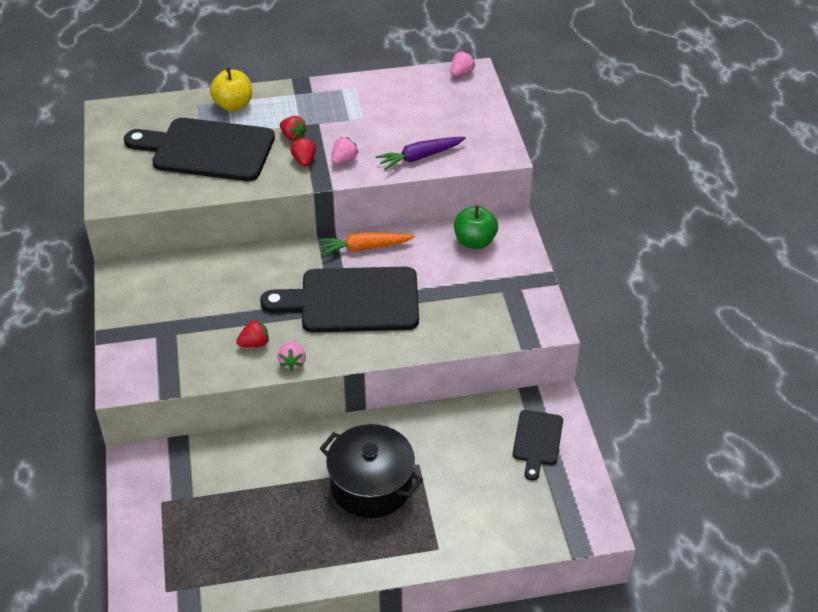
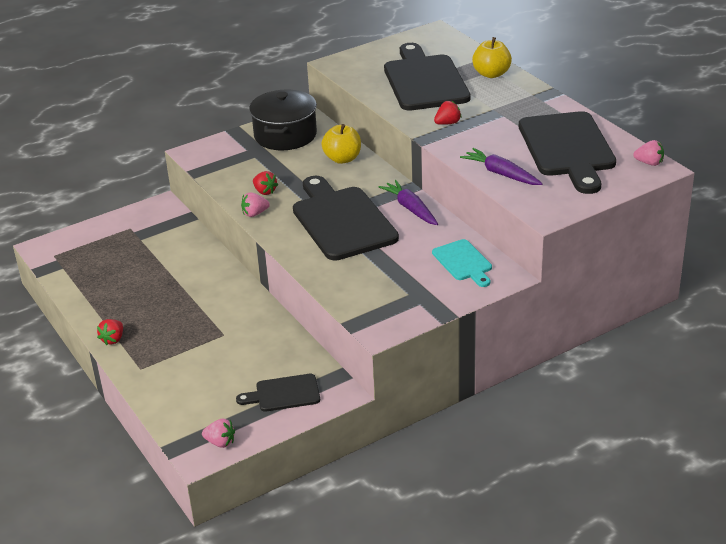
camera: 70 degrees right, 10 degrees down
(236, 267) = (342, 159): none -> yellow apple
(293, 136) = (474, 110): red strawberry -> red strawberry (113, 339)
(344, 160) = (464, 140): pink strawberry -> pink strawberry (220, 442)
(364, 248) = (410, 209): orange carrot -> purple carrot
(371, 485) = (189, 316): black pot -> black pot (285, 135)
(405, 106) = (567, 148): none -> black cutting board
(474, 241) = (463, 262): green apple -> turquoise cutting board

